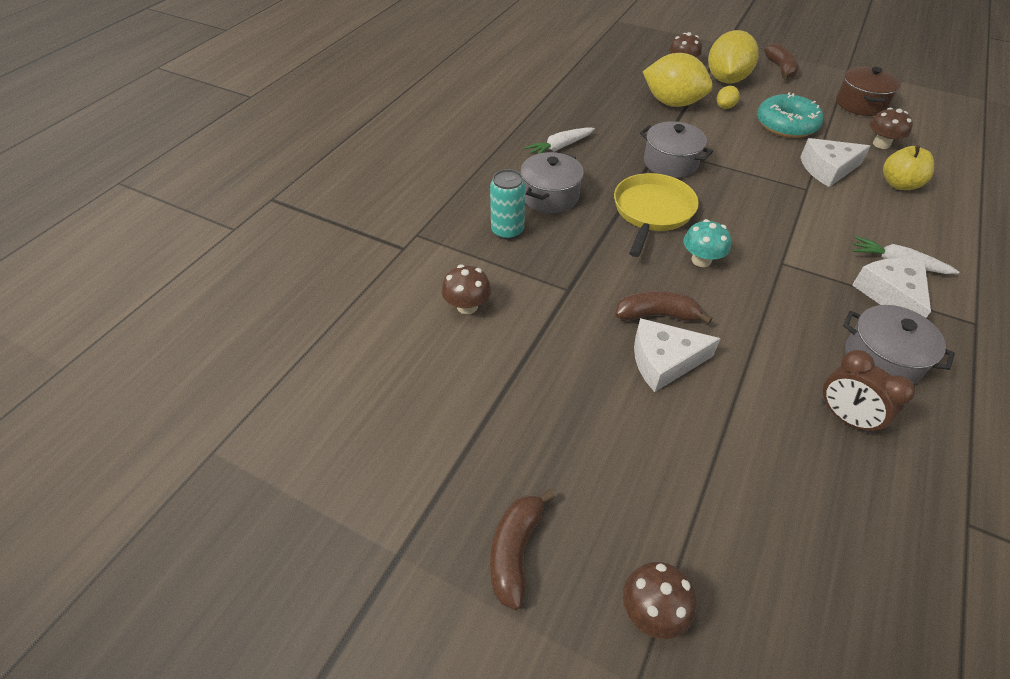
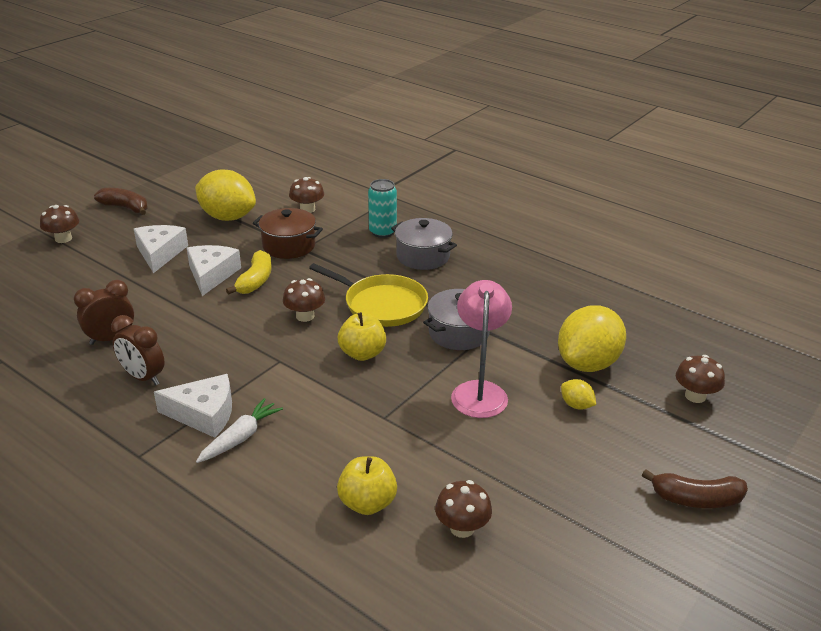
camera: 100 degrees right, 15 degrees down
(560, 147) = (501, 272): white carrot -> none
(657, 315) = (255, 281): brown banana -> yellow banana
(701, 260) = (305, 316): turquoise mushroom -> brown mushroom
(726, 80) = (654, 428): yellow lemon -> yellow lemon (228, 217)
(735, 212) = (362, 353): none -> yellow apple
(740, 147) = (479, 391): none -> pink lamp
(786, 125) = (525, 448): turquoise donut -> none
(827, 169) = (417, 449): white cheese -> white cheese (160, 253)
(860, 104) = (579, 555): brown pot -> brown pot (289, 246)
(882, 359) = (143, 377): grey pot -> brown clock

